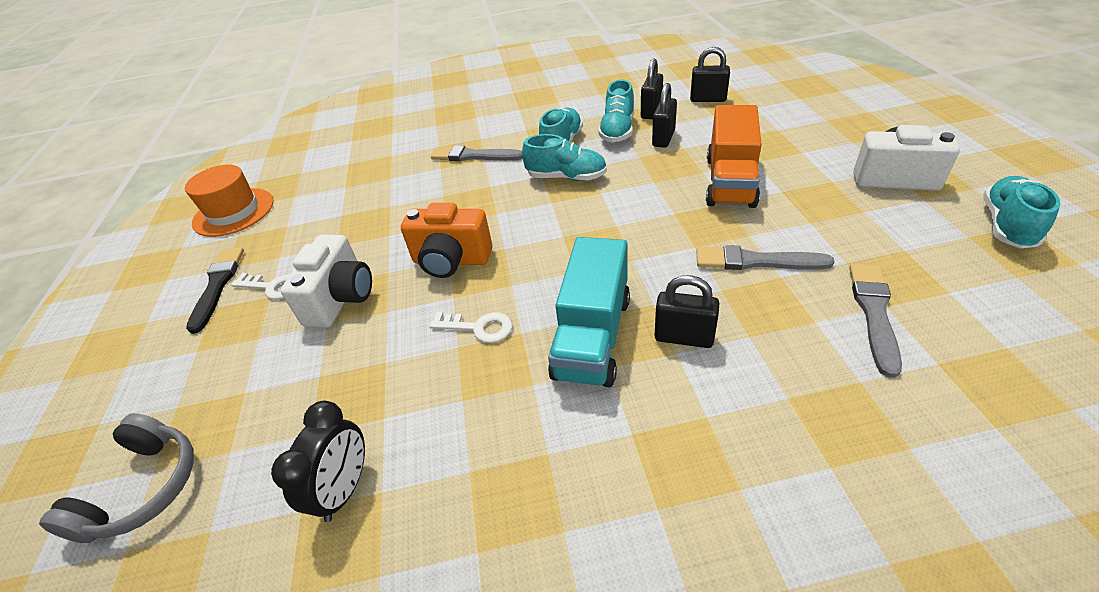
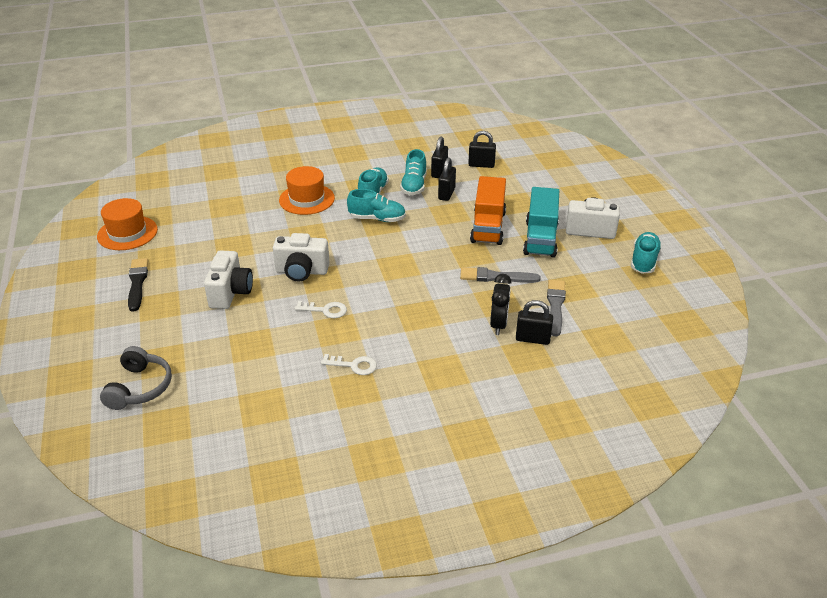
camera: 10 degrees left, 5 degrees down
(272, 287) = (179, 284): white key -> white key (354, 365)
(345, 489) = (261, 385): black clock -> black clock (498, 324)
(451, 261) = (302, 271): orange camera -> white camera
(473, 156) = (307, 199): grey brush -> orange hat
(593, 336) = (395, 315): turquoise truck -> turquoise truck (540, 238)
(684, 337) = (448, 316): black padlock -> black padlock (532, 339)

